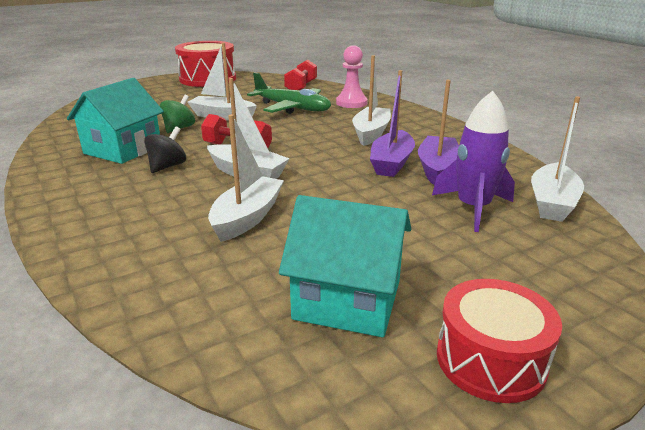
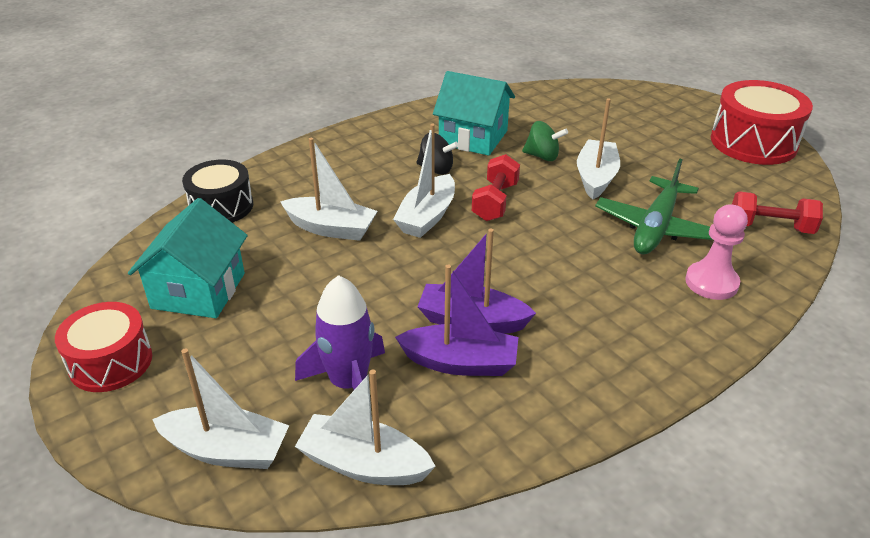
camera: 85 degrees right, 10 degrees up
(160, 296) = (221, 206): none -> black drum
(371, 133) = (575, 303): white boat -> white boat (226, 450)

